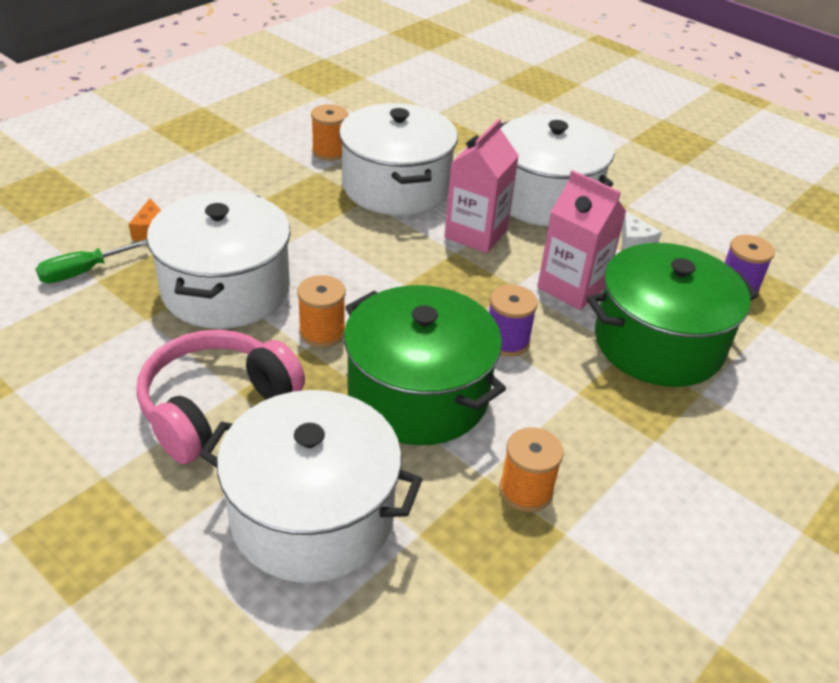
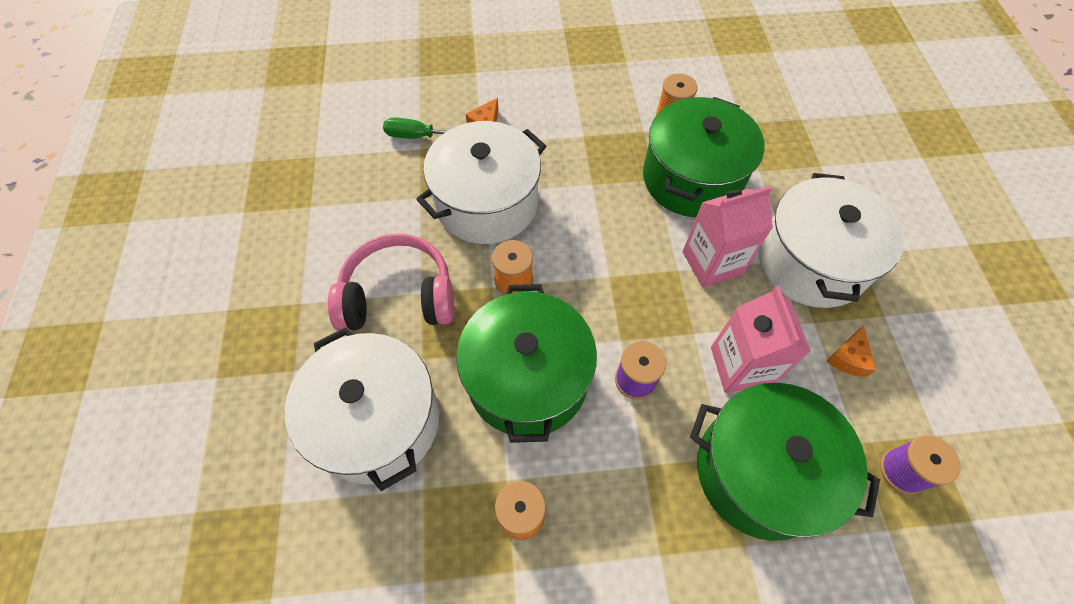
camera: 45 degrees right, 20 degrees up
(396, 186) = (692, 178): white pot -> green pot
(634, 242) = (848, 358): white cheese -> orange cheese

